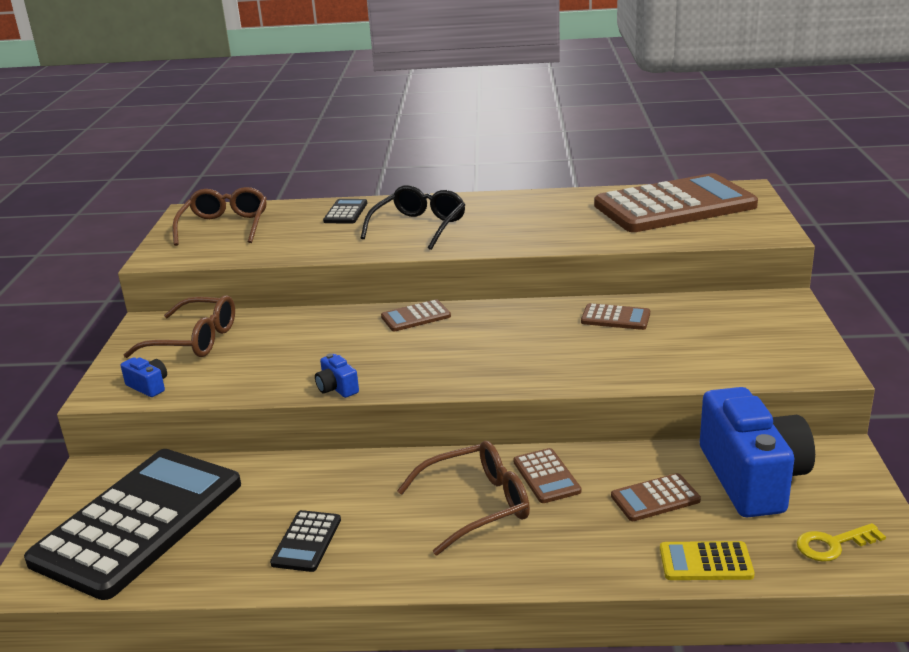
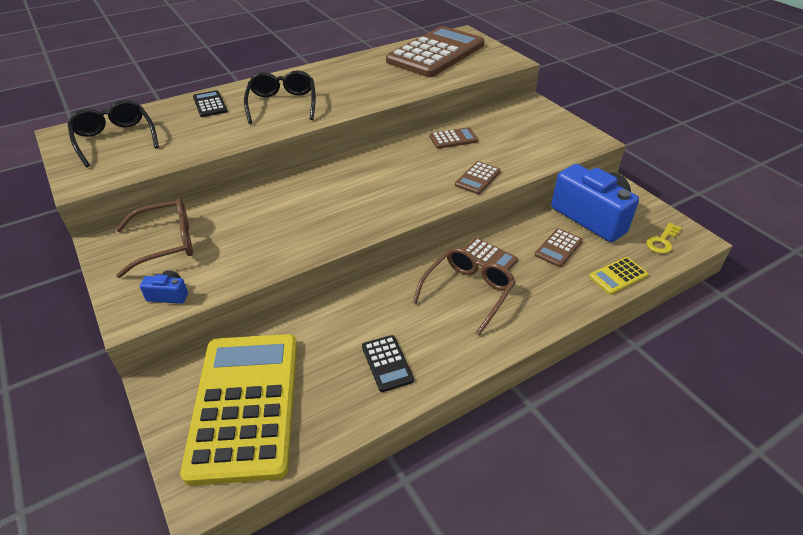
camera: 35 degrees left, 15 degrees up
(139, 522) = (245, 405): black calculator -> yellow calculator
(225, 226) = (115, 139): brown glasses -> black glasses
(337, 388) = (326, 245): blue camera -> none
(416, 317) = (324, 173): brown calculator -> brown calculator (477, 178)

